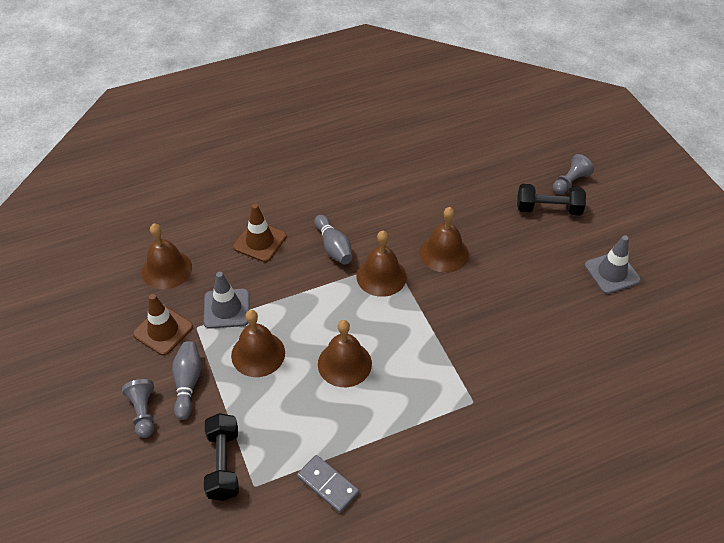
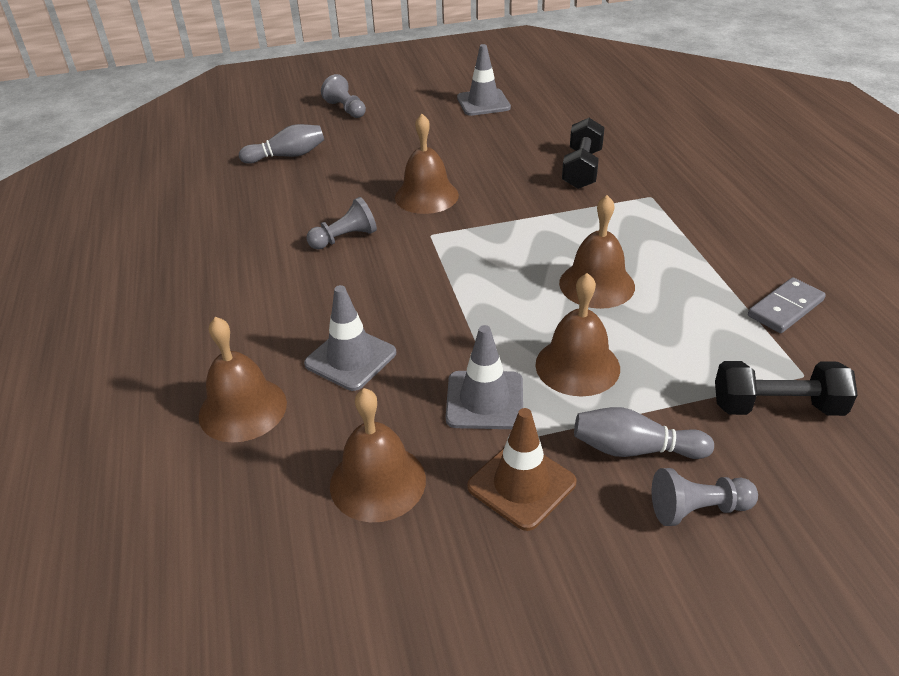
camera: 80 degrees left, 10 degrees down
(260, 241) = (350, 358): brown traffic cone -> grey traffic cone
(333, 247) = (388, 283): grey bowling pin -> grey bowling pin (287, 156)
(381, 216) = (345, 238): none -> grey pawn
(381, 276) = (453, 245): brown bell -> brown bell (242, 409)
(548, 209) = (381, 125): black dumbbell -> black dumbbell (582, 169)

